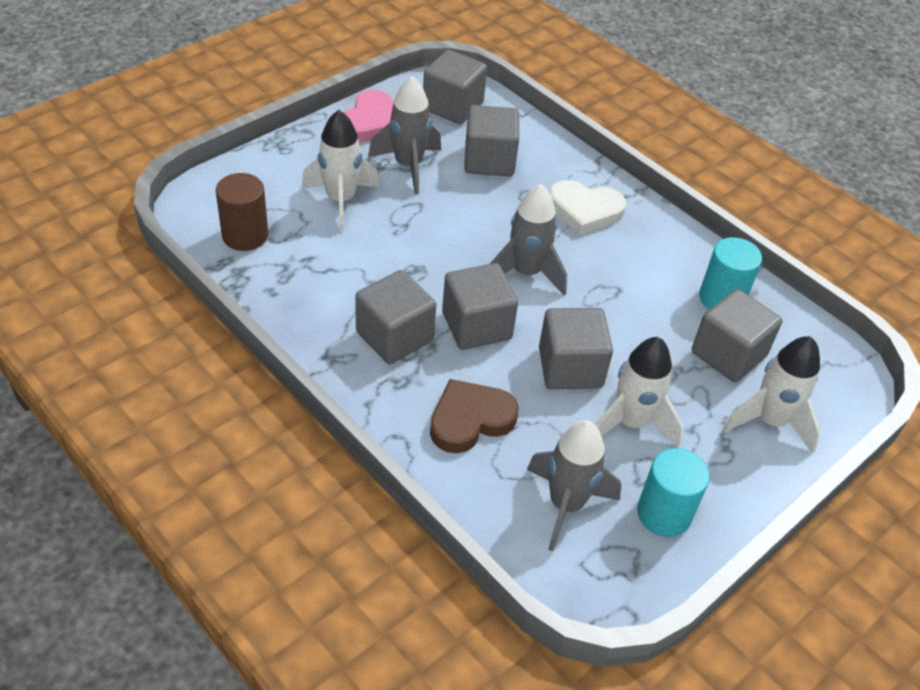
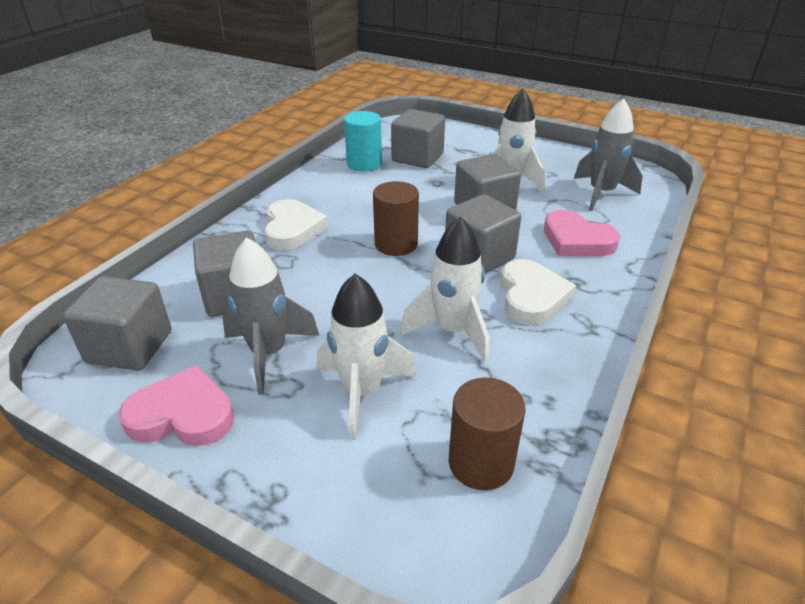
camera: 105 degrees left, 10 degrees down
(394, 336) = (531, 296): grey cube -> white heart
(470, 419) = (576, 240): brown heart -> pink heart
(526, 273) = (396, 244): grey rocket -> brown cylinder
(664, 513) = (568, 164): turquoise cylinder -> none
(770, 421) = (463, 142): white rocket -> white rocket (452, 331)

